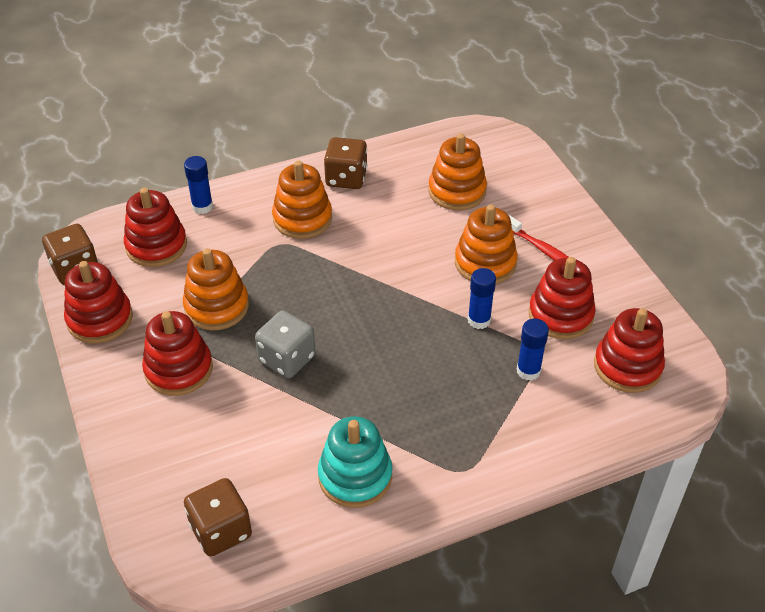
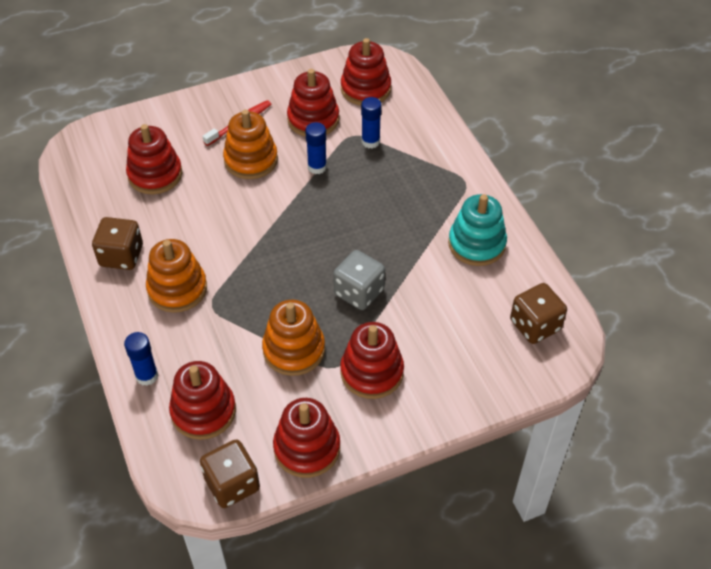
camera: 90 degrees left, 5 degrees up
(457, 191) = (155, 175): orange stacking toy -> red stacking toy

